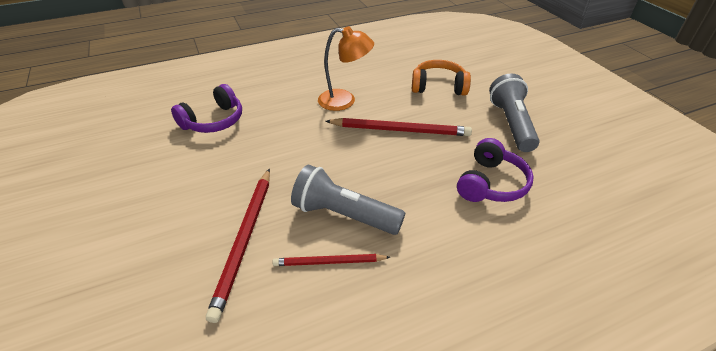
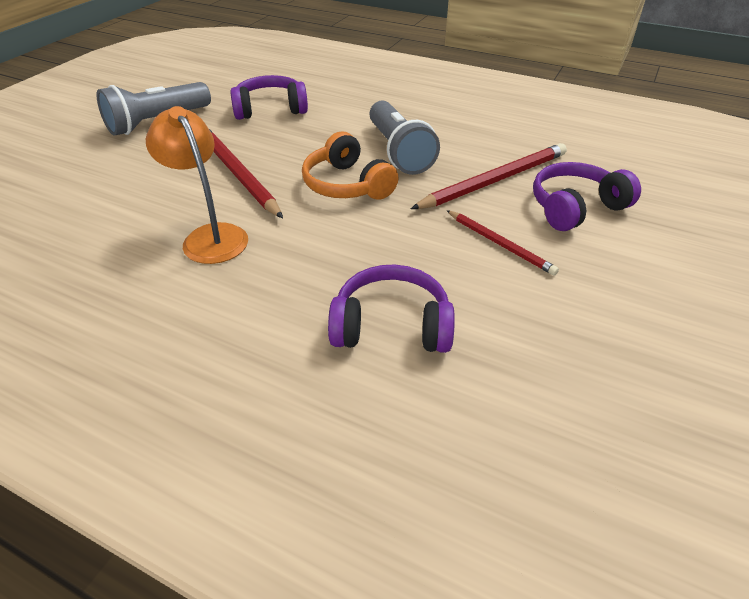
camera: 130 degrees left, 0 degrees up
(162, 257) = (575, 207): none -> purple headphones
(329, 262) = (449, 138): red pencil -> red pencil (500, 244)
(438, 86) = (103, 183): orange headphones -> orange headphones (347, 185)

